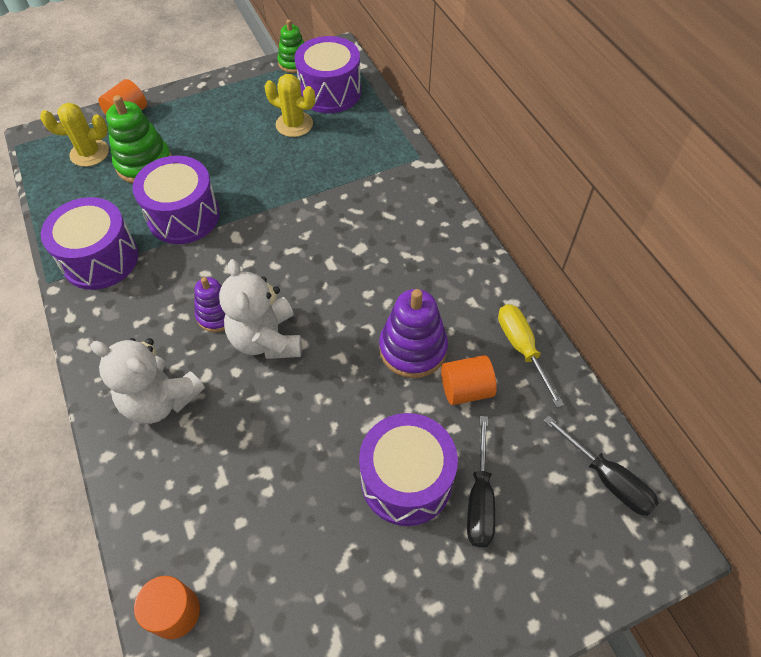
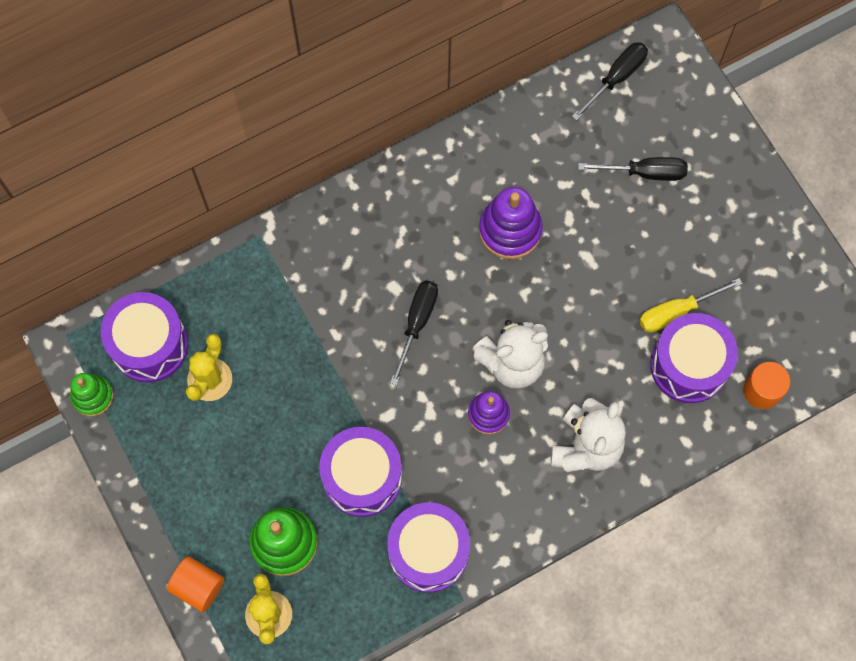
camera: 95 degrees left, 15 degrees up
(321, 263) = (417, 323): none -> black screwdriver
(406, 480) = (636, 229): purple drum -> purple drum (689, 365)
(466, 389) = (547, 184): orange cylinder -> none
(522, 348) = (501, 137): yellow screwdriver -> yellow screwdriver (676, 312)

